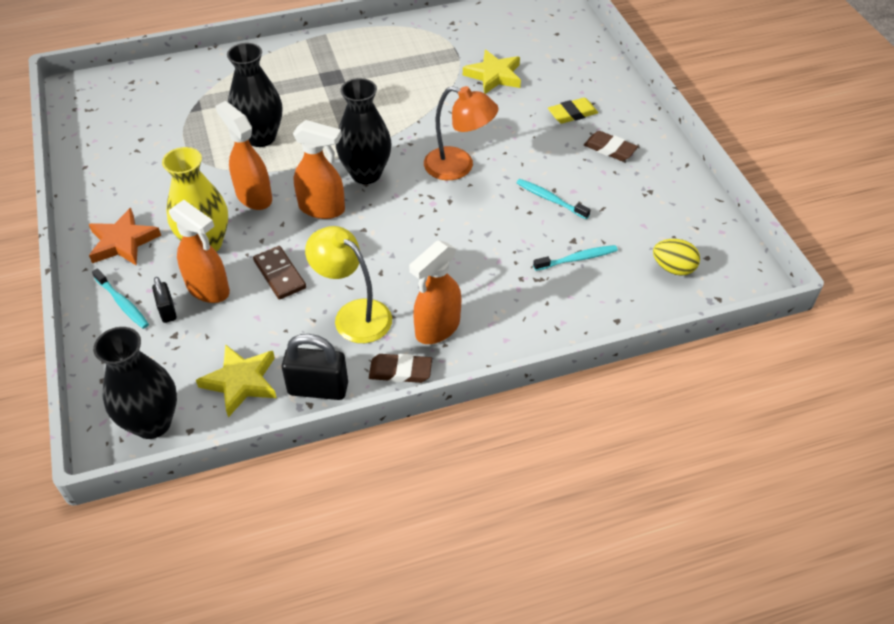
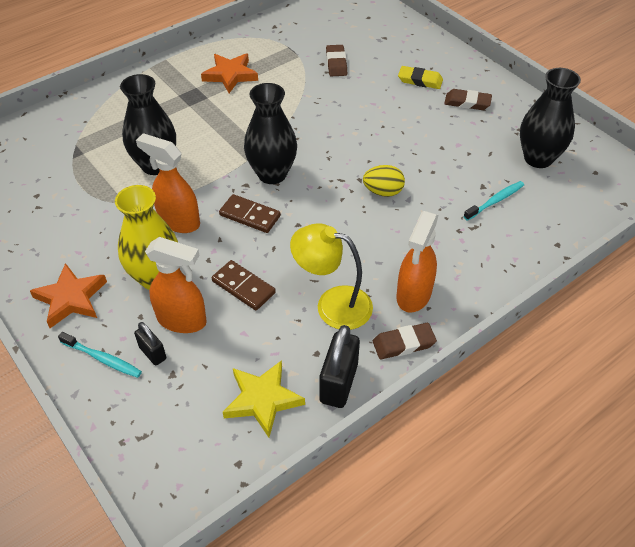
camera: 20 degrees left, 0 degrees up
(152, 423) = (197, 468): black vase -> black vase (538, 158)
(318, 388) = (338, 383): black padlock -> black padlock turned 60 degrees counterclockwise
(322, 209) = (250, 216): orange spray bottle -> brown domino
(379, 64) = (230, 75): none -> orange star
(458, 167) = (350, 148): orange lamp -> none
(494, 76) = (336, 63): yellow star -> brown eraser
(550, 199) = (443, 156): turquoise toothbrush -> none
(572, 114) = (420, 80): yellow eraser -> yellow eraser turned 60 degrees clockwise
(673, 268) = (575, 188): yellow egg -> yellow egg (383, 192)

